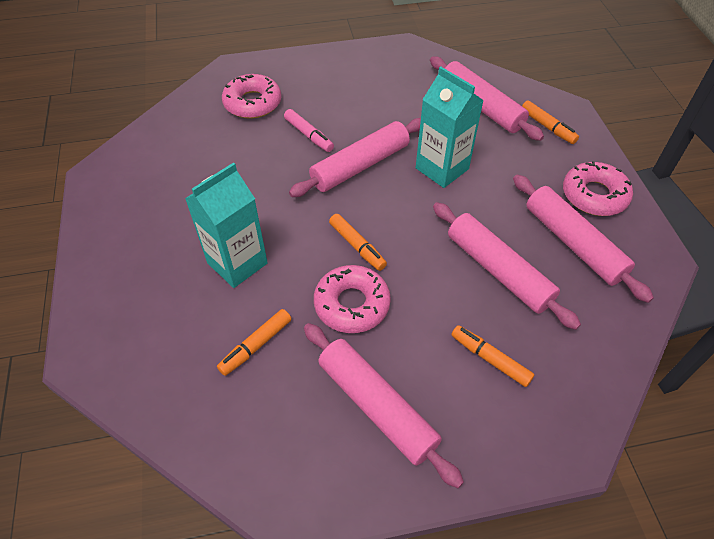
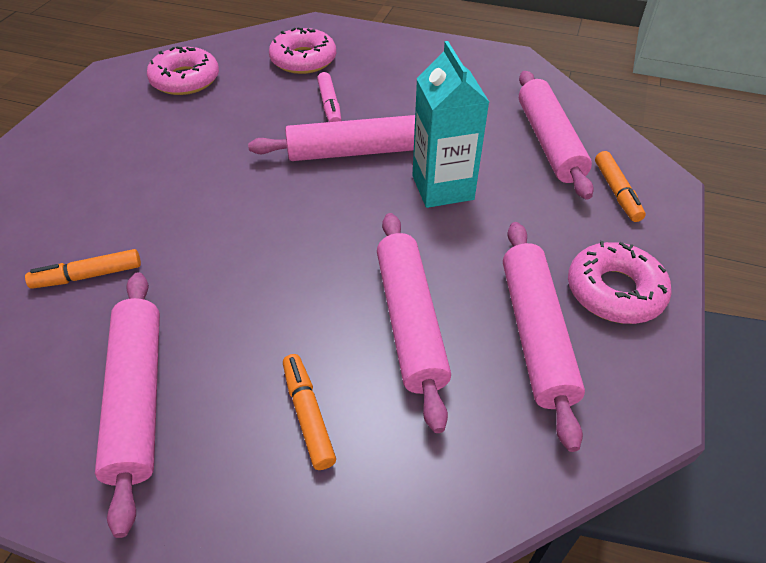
camera: 30 degrees right, 5 degrees down
(237, 263) = (148, 193): turquoise carton -> none
(352, 304) = (215, 281): pink donut -> pink donut (185, 80)
(357, 246) = (276, 227): orange marker -> none

